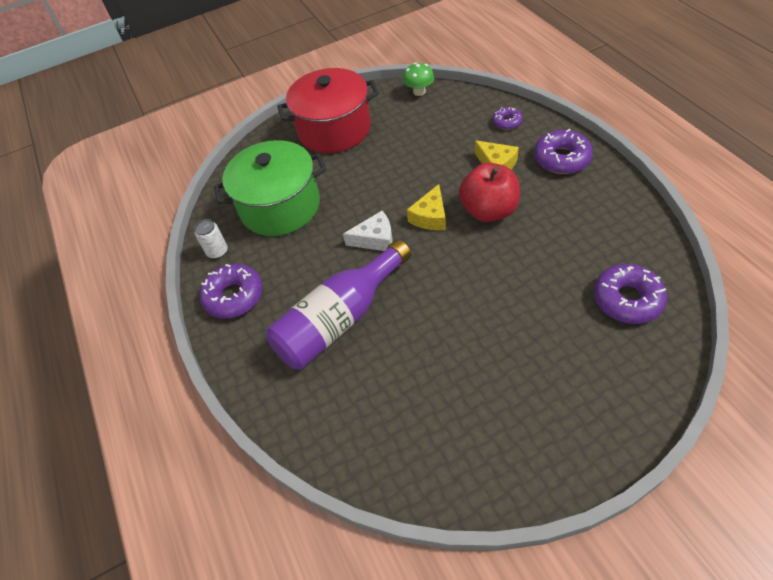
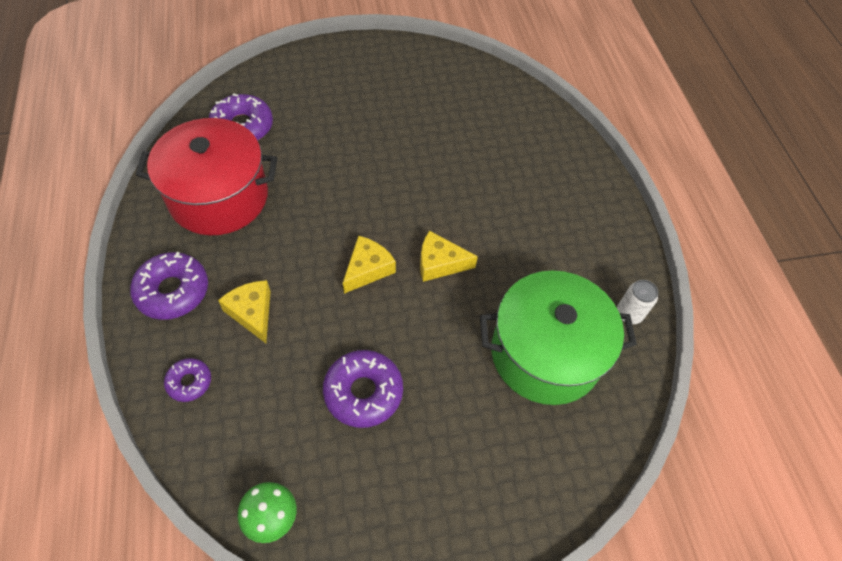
camera: 175 degrees left, 5 degrees up
(234, 296) = (607, 250): purple donut -> purple donut (363, 392)
(334, 129) = (440, 480): red pot -> red pot (219, 197)
(339, 319) = (501, 191): purple bottle -> none
(375, 239) = (440, 263): white cheese -> yellow cheese
(489, 211) = (301, 253): red apple -> none

